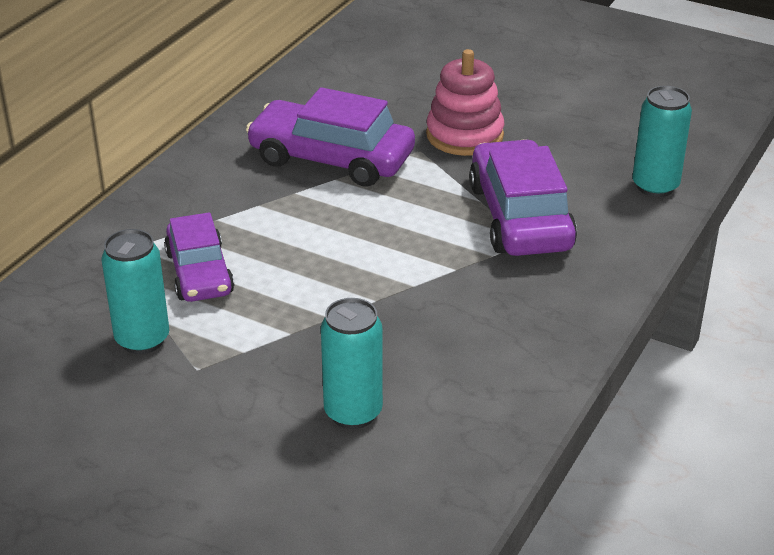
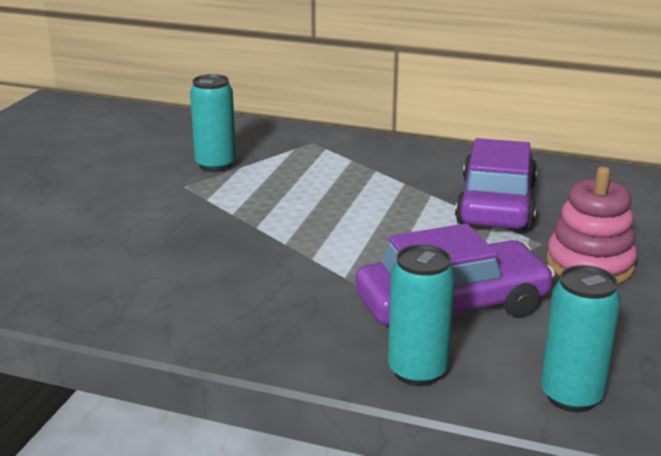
camera: 80 degrees right, 10 degrees down
(199, 273) = (301, 173): purple car -> none
(353, 413) = (135, 247): turquoise can -> turquoise can (417, 371)

